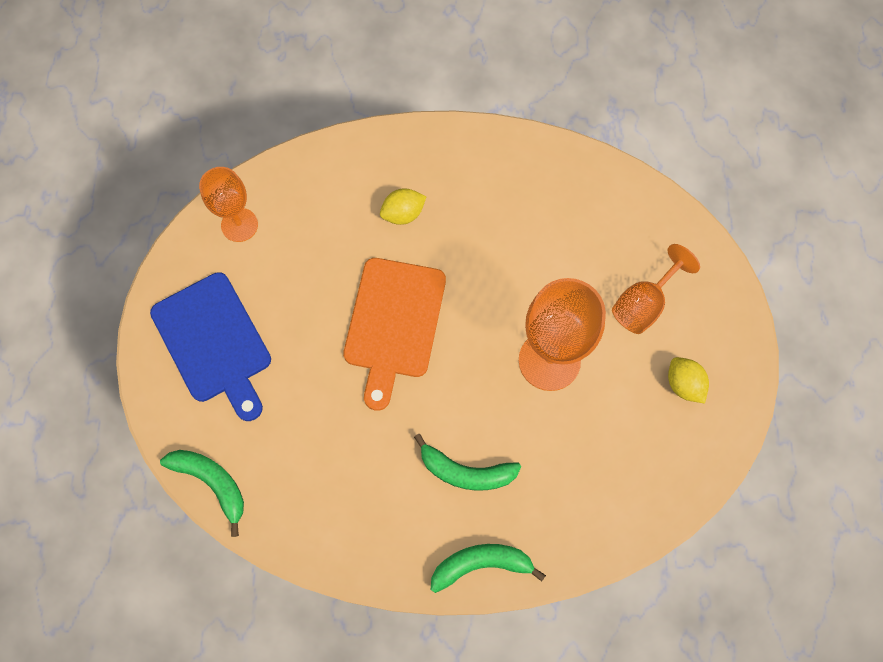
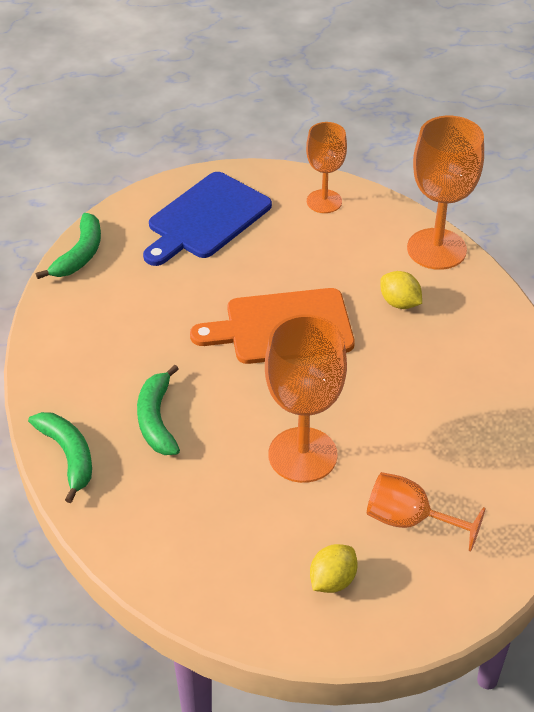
camera: 70 degrees right, 25 degrees down
(348, 155) = (436, 249): none -> orange goblet

